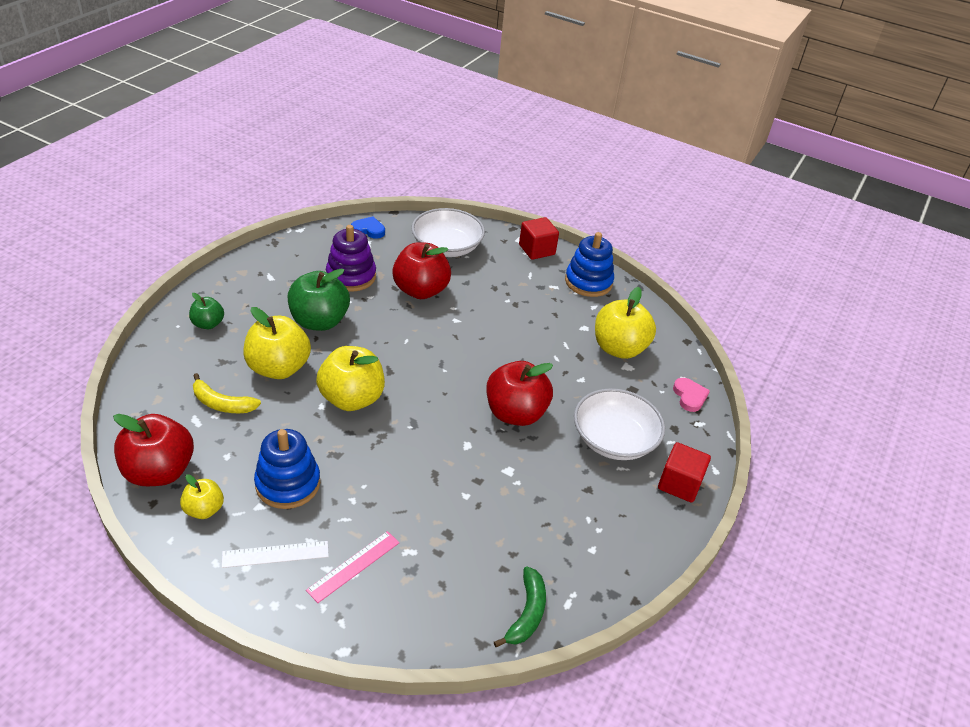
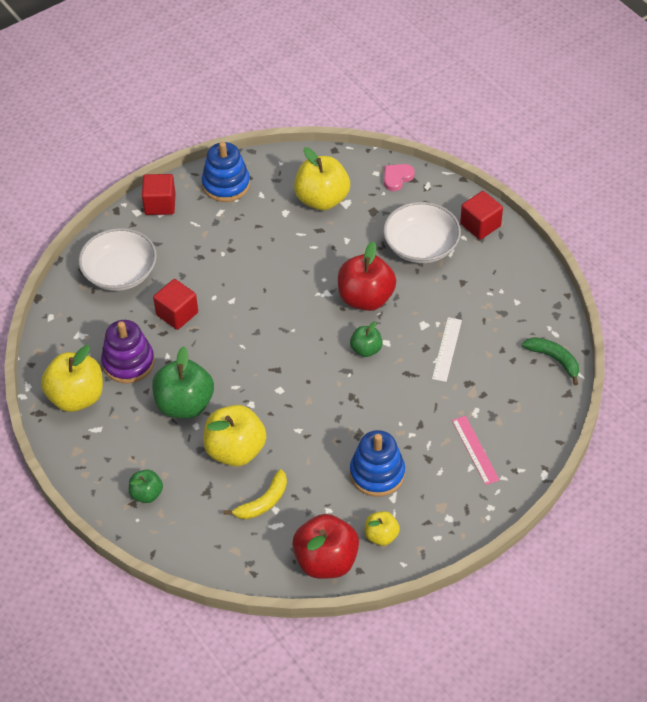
camera: 60 degrees left, 10 degrees up
(275, 554) = (445, 497): white ruler -> white ruler (446, 349)
(352, 398) = (299, 406): yellow apple -> yellow apple (76, 397)
(368, 230) = (58, 328): blue heart -> none
(421, 290) = (177, 314): red apple -> red cube
(449, 431) = (366, 349): none -> green apple
(689, 396) = (397, 178): pink heart -> pink heart turned 60 degrees counterclockwise

